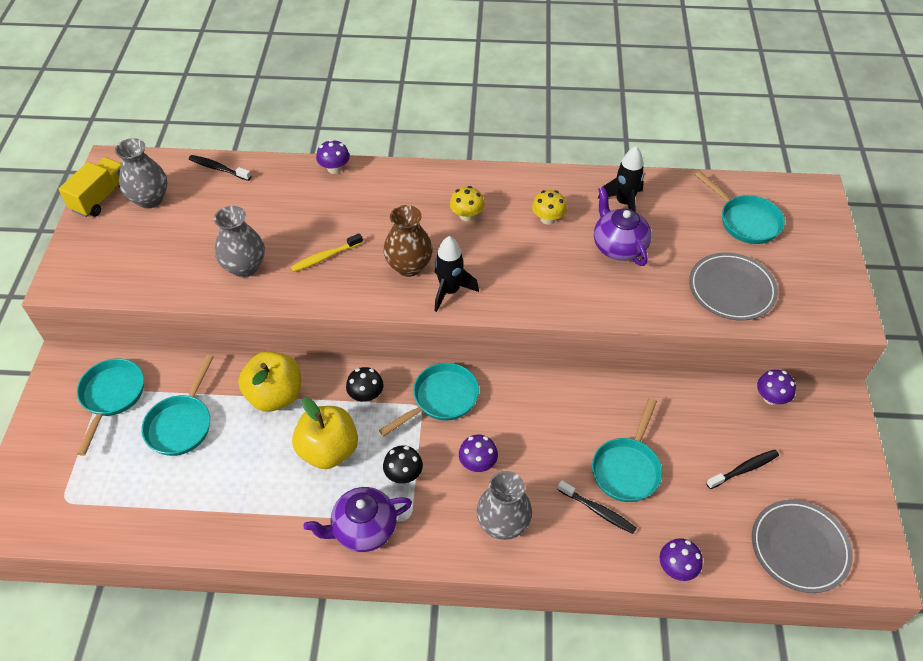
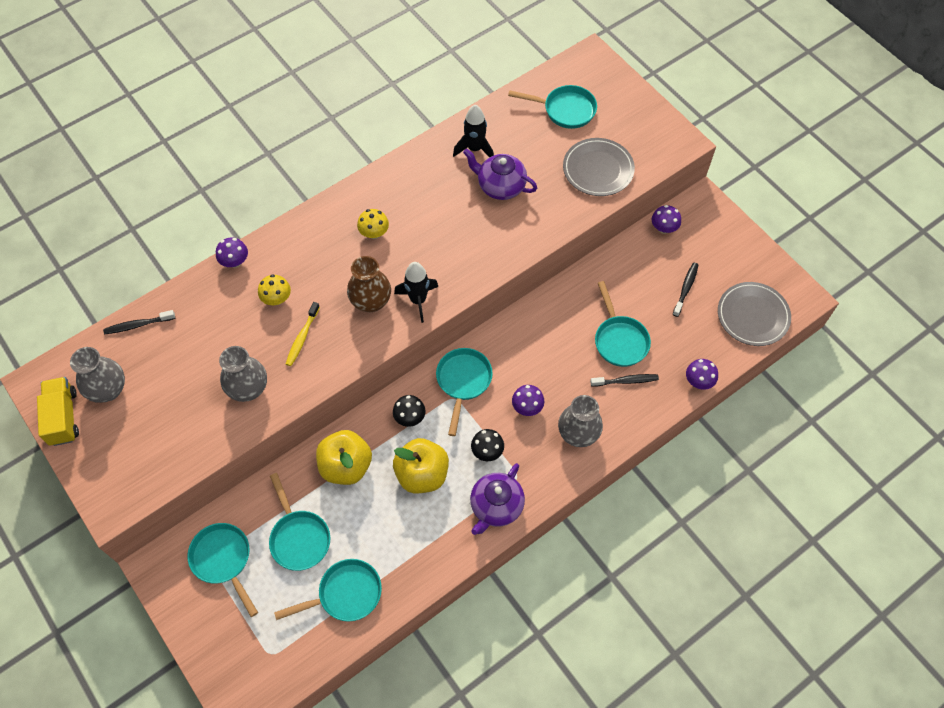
camera: 40 degrees left, 10 degrees up
(167, 499) = (345, 594): none -> turquoise pan
(548, 219) = (434, 197): yellow mushroom -> yellow mushroom (277, 299)

